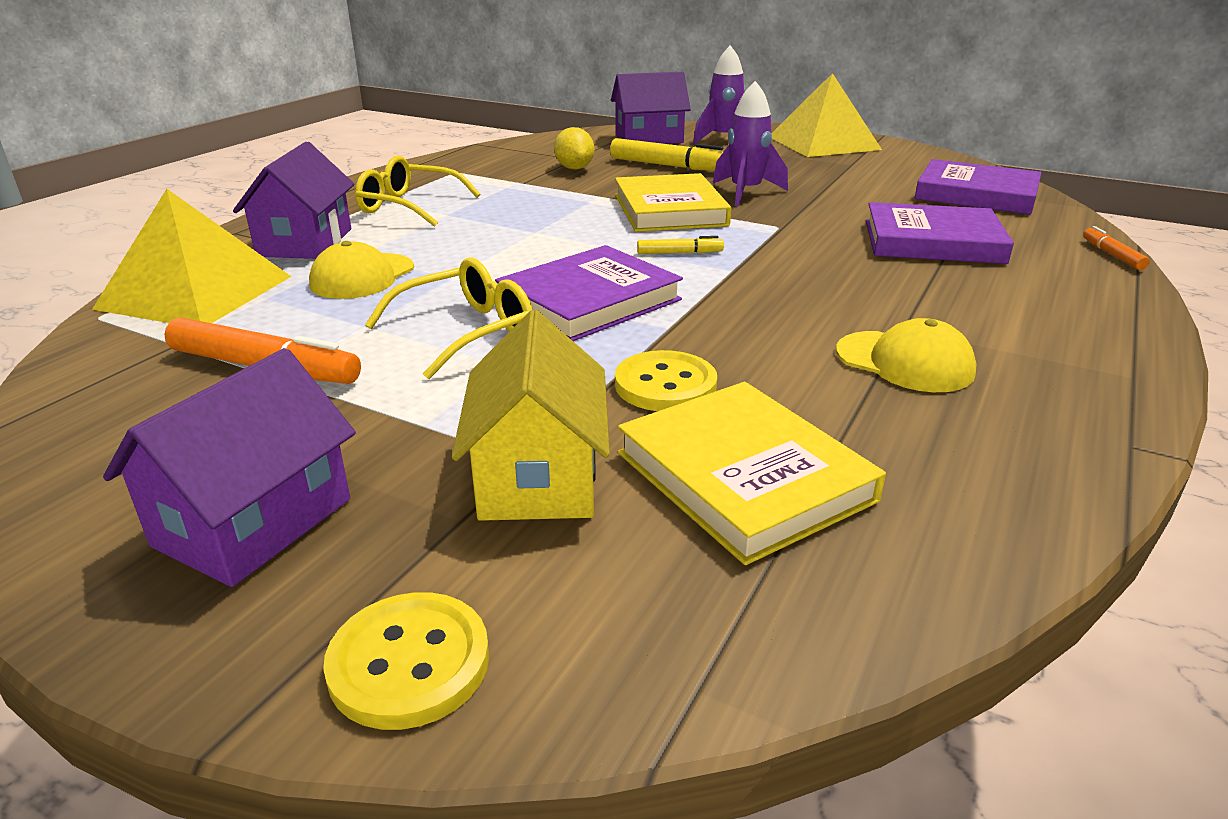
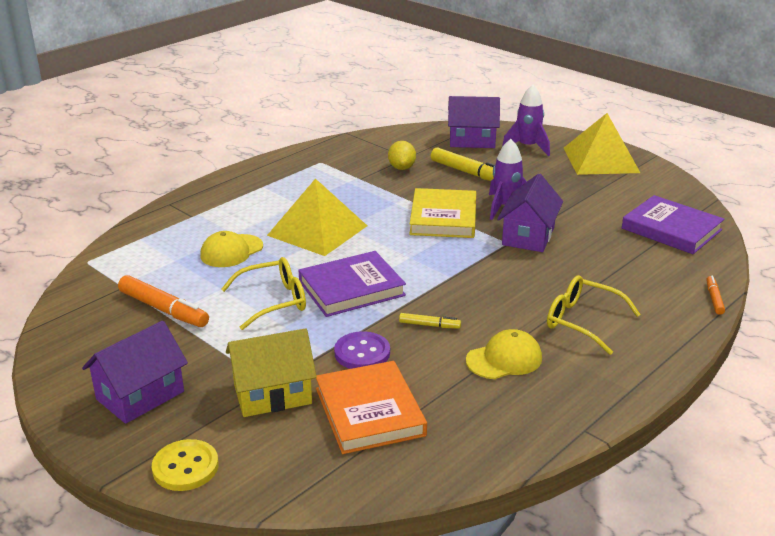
camera: 15 degrees right, 0 degrees up
(195, 292) = (139, 250): yellow pyramid -> yellow pyramid (317, 230)
(305, 242) = (207, 218): purple house -> purple house (528, 236)
(409, 206) = (278, 193): yellow glasses -> yellow glasses (583, 321)
(538, 475) = (272, 394): yellow house -> yellow house turned 60 degrees clockwise
(665, 385) = (362, 353): yellow button -> purple button
(679, 253) = (427, 257): yellow marker -> yellow marker (429, 325)
(743, 476) = (369, 412): yellow book -> orange book
(904, 362) = (504, 359): yellow cap -> yellow cap turned 75 degrees counterclockwise
(932, 241) = (600, 270): purple book -> none

